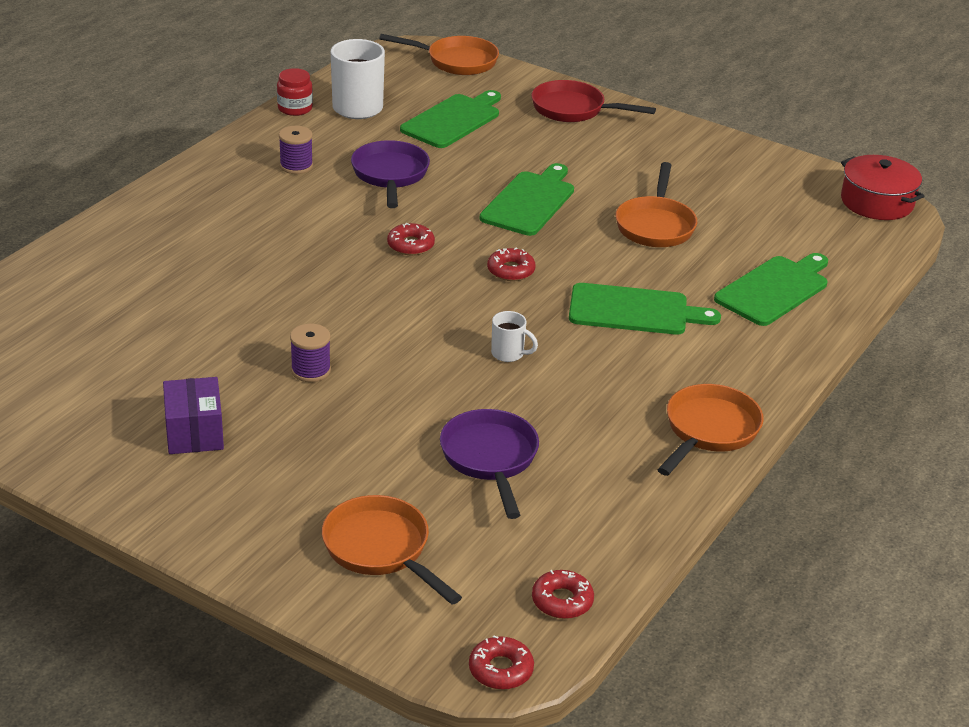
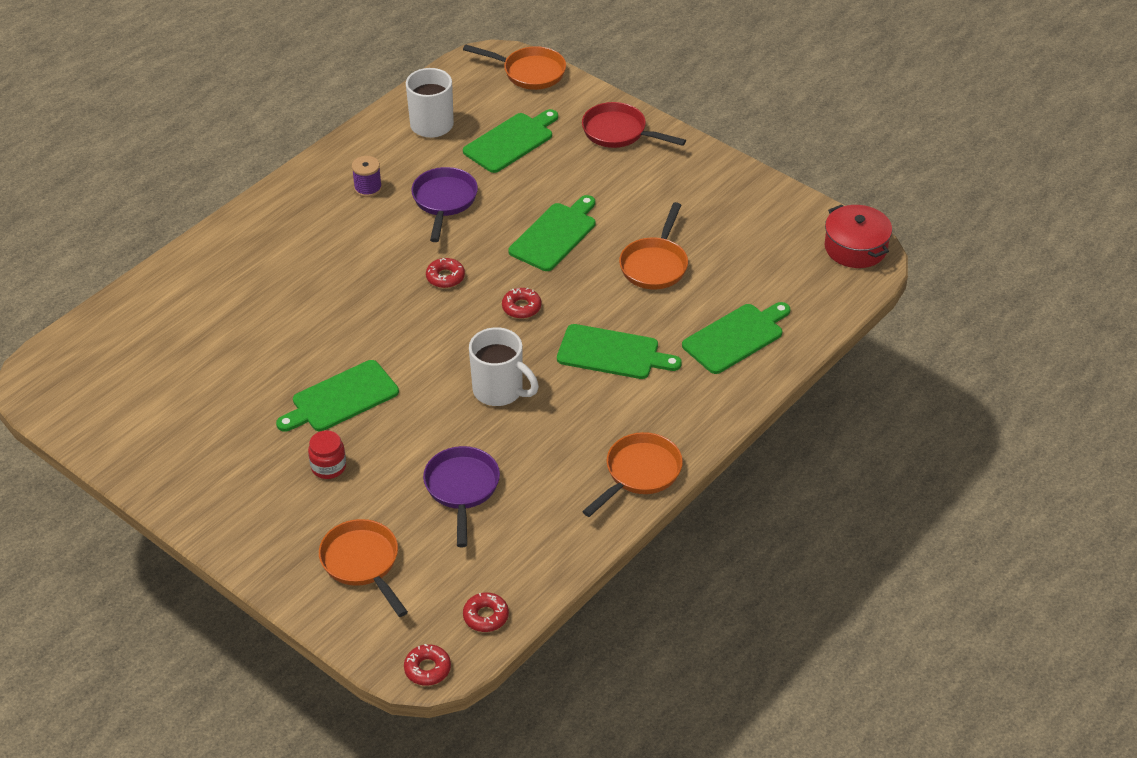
camera: 10 degrees right, 10 degrees up
(194, 433) = (243, 451): purple box -> none
(295, 108) = (378, 124): red jar -> red jar (328, 467)
(311, 370) = (341, 398): purple spool -> green cutting board
(509, 354) = (500, 391): white mug -> white mug, size x1.94

